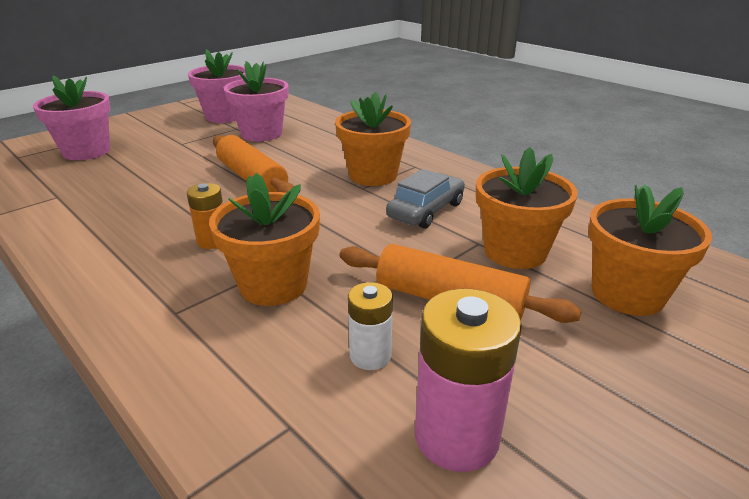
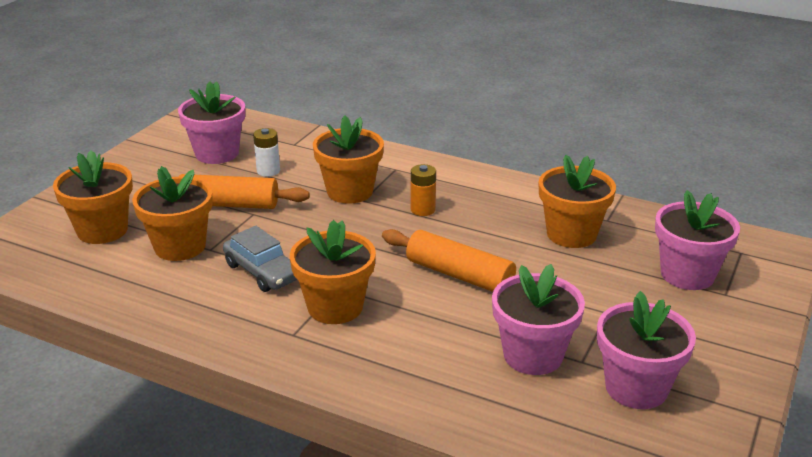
camera: 160 degrees right, 0 degrees up
(111, 190) = (571, 234): none -> orange flower pot
(426, 210) = (262, 272): grey car -> grey car turned 60 degrees counterclockwise
(456, 436) = (217, 153): pink battery -> pink flower pot

